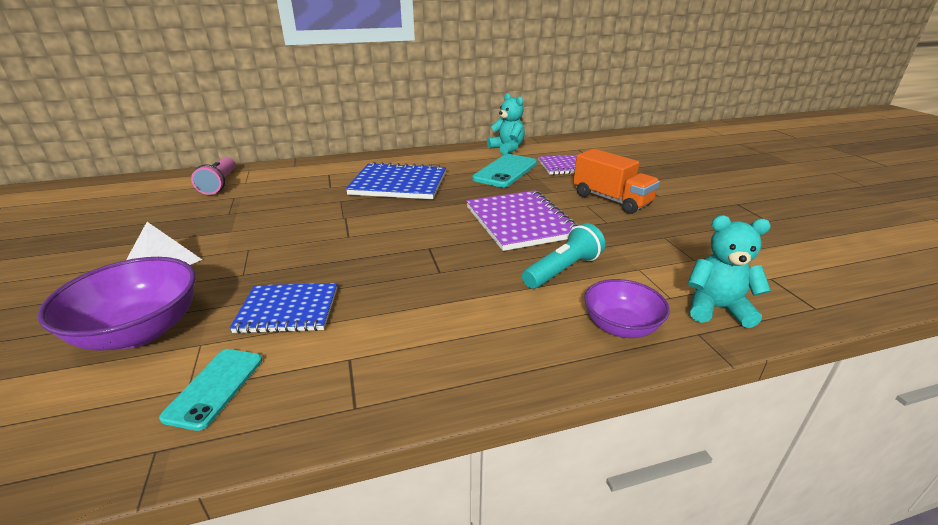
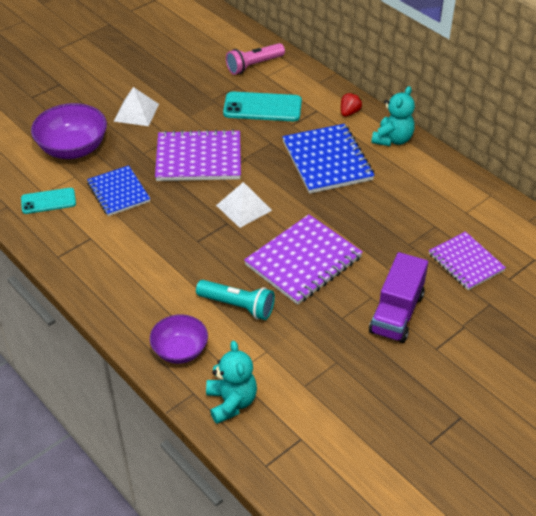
camera: 65 degrees right, 15 degrees up
(307, 241) = (198, 158): none -> purple notebook
(351, 164) = (349, 112): none -> red strawberry
(415, 233) = (244, 207): none -> white pyramid
(505, 171) = (413, 219): turquoise phone -> turquoise phone (262, 107)
(507, 149) = (482, 201): turquoise teddy bear -> turquoise teddy bear (392, 139)
(611, 200) = (396, 313): orange truck -> purple truck

